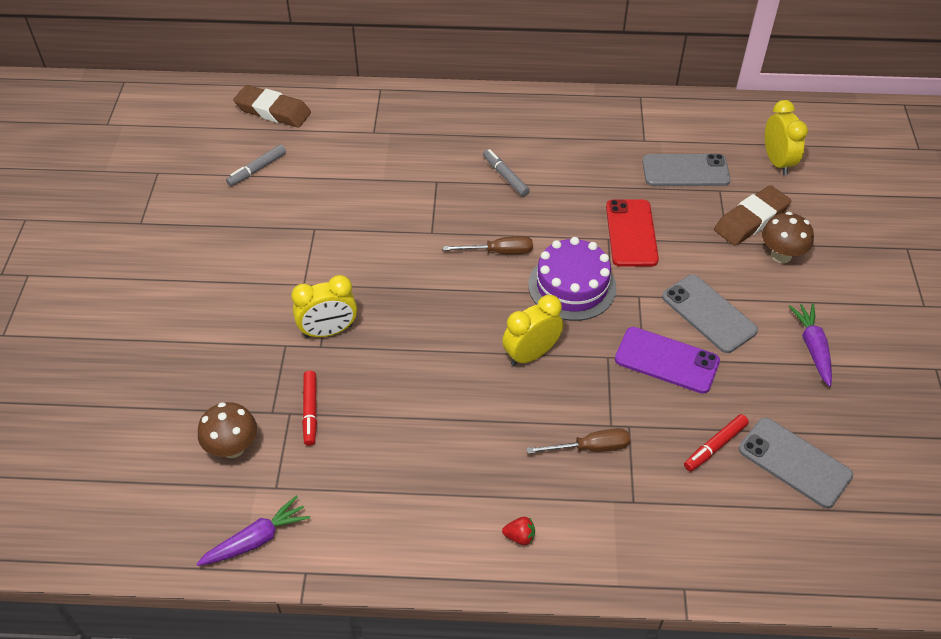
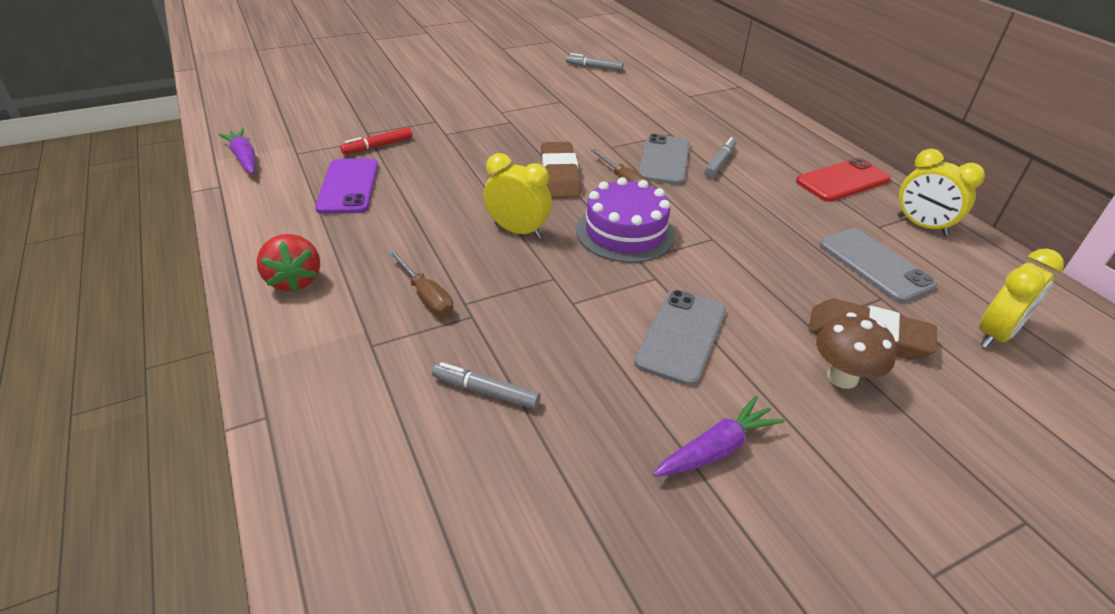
camera: 60 degrees right, 10 degrees down
(233, 448) = (325, 128): brown mushroom -> none
(256, 539) = (244, 158): purple carrot -> purple carrot turned 150 degrees counterclockwise
(273, 111) = (658, 57): brown eraser -> brown eraser (560, 175)
(328, 331) = (463, 133): yellow clock -> yellow clock (921, 226)
(519, 536) = (295, 280): red strawberry -> red strawberry, size x1.95
(631, 233) = (737, 251): red phone -> red phone (842, 181)
(666, 360) = (583, 320): purple phone -> purple phone (348, 186)
(715, 446) = (486, 391): red marker -> grey marker
(794, 462) = (506, 477): grey phone -> grey phone (664, 160)

